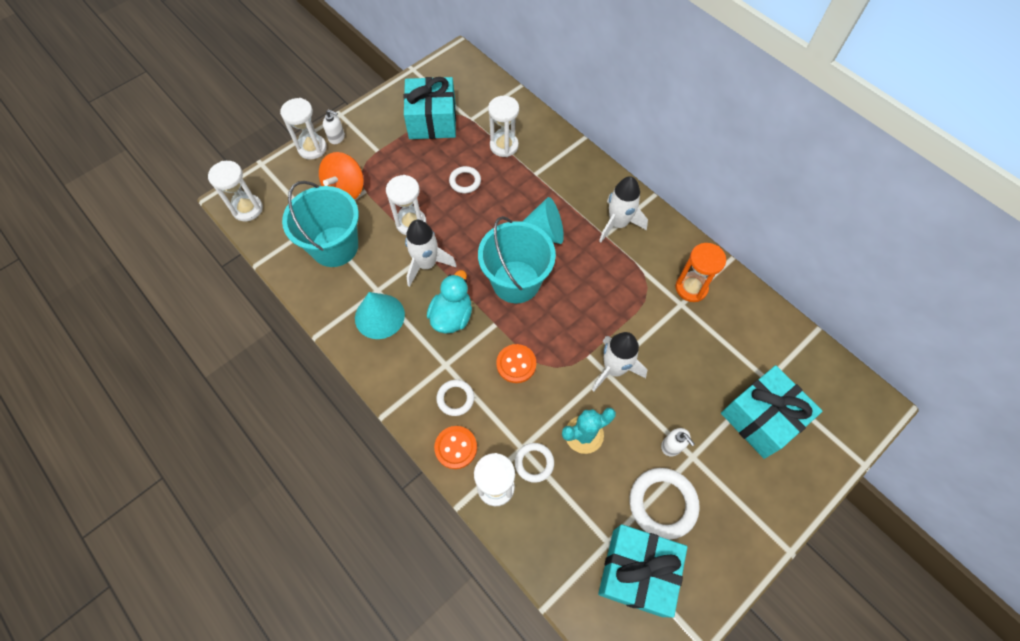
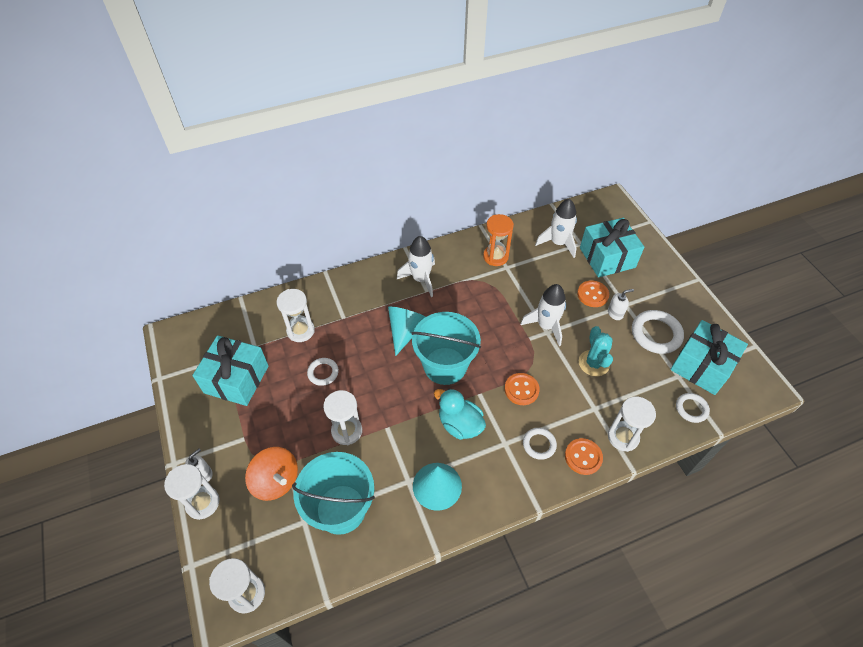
camera: 70 degrees left, 10 degrees down
(426, 264) = (398, 430): white rocket -> white rocket (558, 243)
(534, 463) = (609, 404): white ring -> white ring (691, 409)
(688, 412) = (592, 294): none -> orange button

